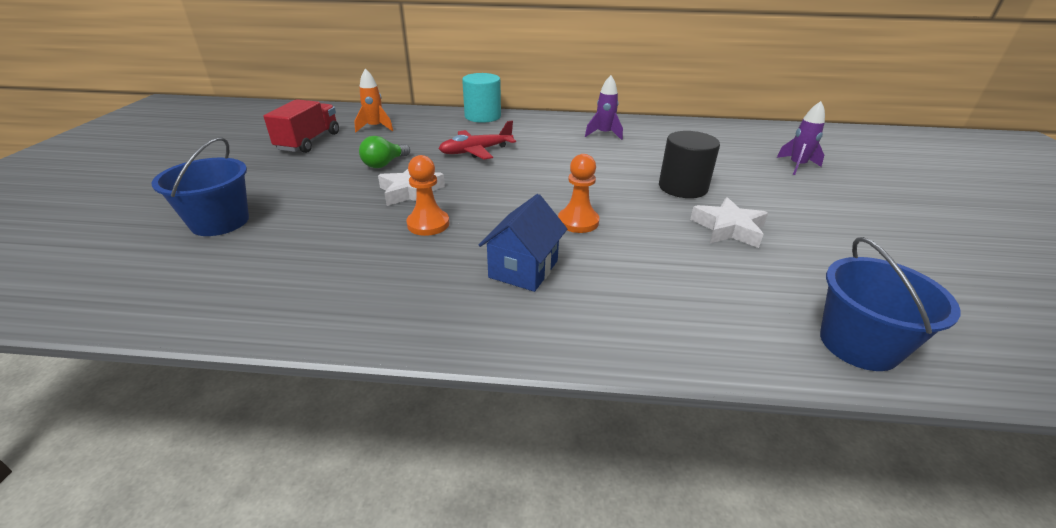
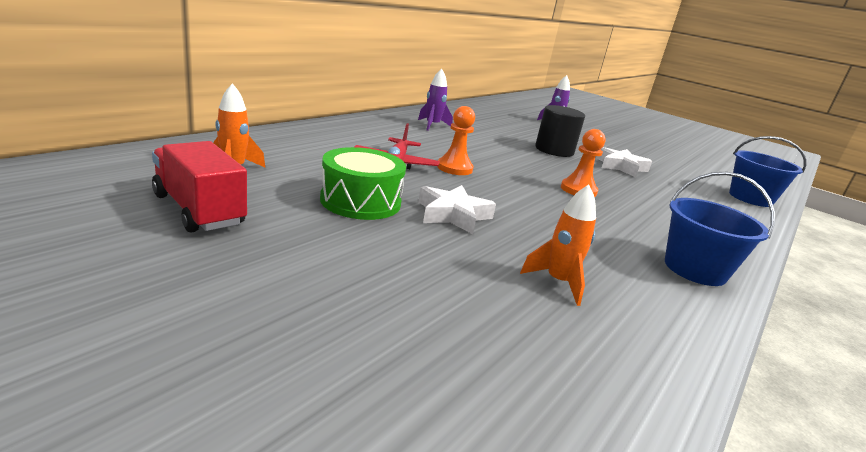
camera: 60 degrees left, 10 degrees down
(220, 222) = (397, 337): blue bucket -> blue bucket (695, 269)
(345, 252) = (558, 282): none -> orange rocket
(384, 164) = (360, 201): green light bulb -> green drum
(428, 224) = (533, 232): orange pawn -> orange pawn (454, 168)
(482, 116) = (309, 131): turquoise cylinder -> none
(523, 269) = (638, 230): blue house -> none

